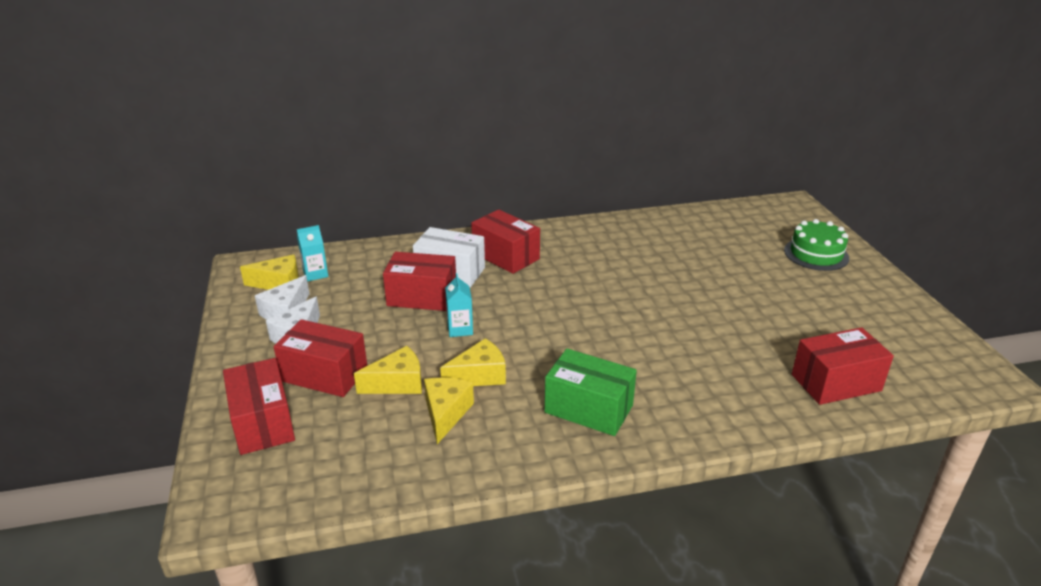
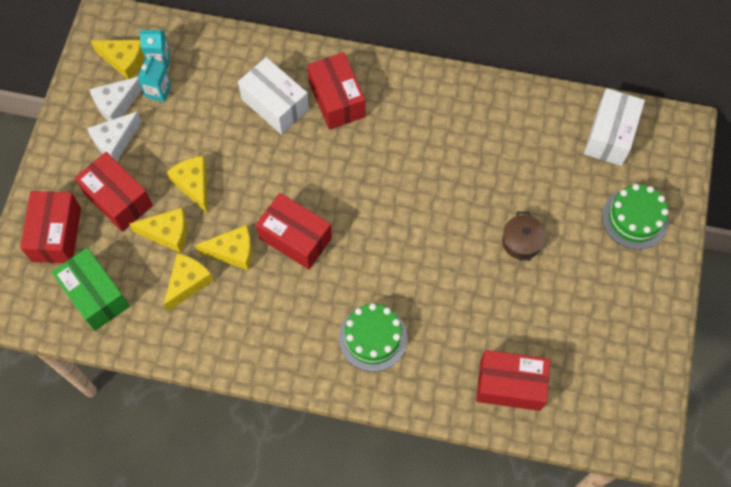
camera: 25 degrees right, 35 degrees up
(404, 341) = (194, 185): none -> yellow cheese
(422, 297) = (234, 131): red box -> red box (295, 238)
(460, 329) = (245, 188): turquoise carton -> turquoise carton (158, 91)
(588, 409) = (295, 325): green box -> green box (95, 295)
(675, 392) = (373, 338): none -> green cake
(743, 291) = (521, 242): none -> brown pot
(747, 219) = (610, 135): none -> white box

